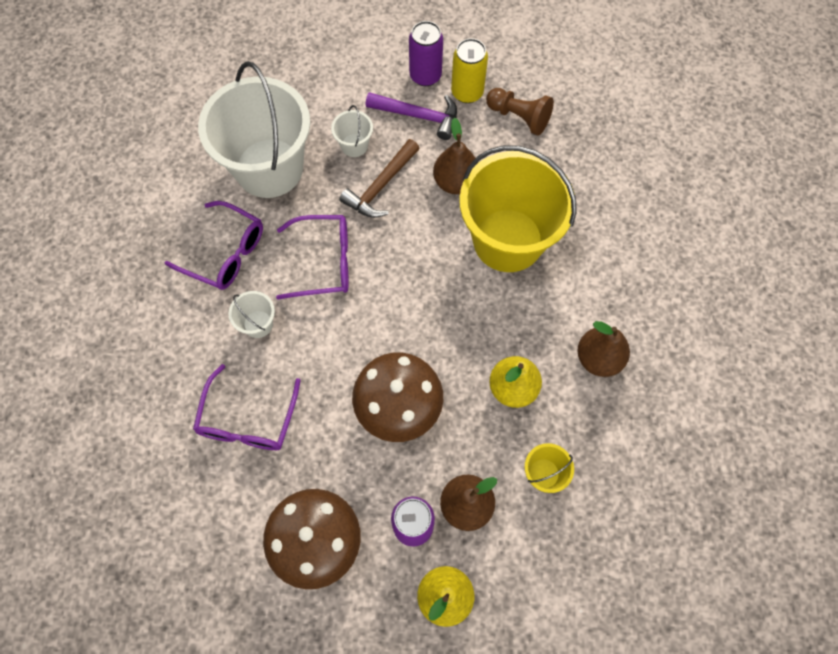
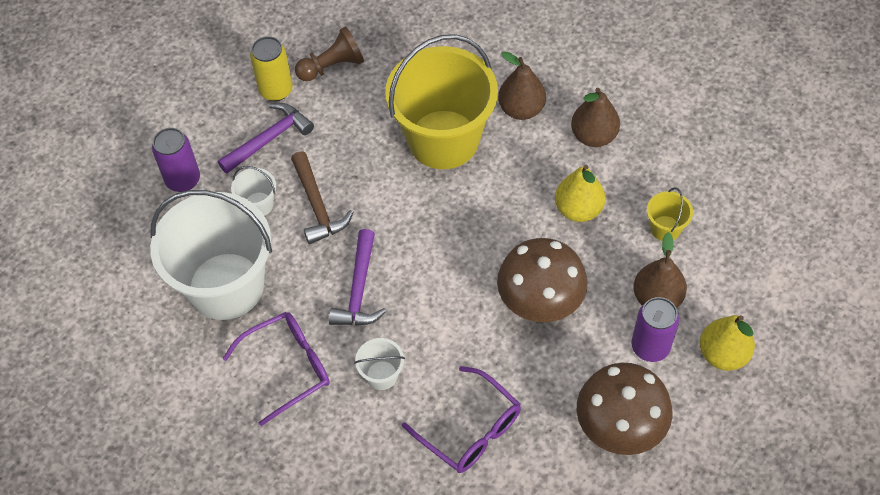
camera: 55 degrees left, 10 degrees down
(324, 262) = (359, 290): purple glasses -> purple hammer
(425, 75) = (232, 111): purple can -> purple can (183, 180)
(455, 182) = (358, 147): brown pear -> brown pear (521, 109)

